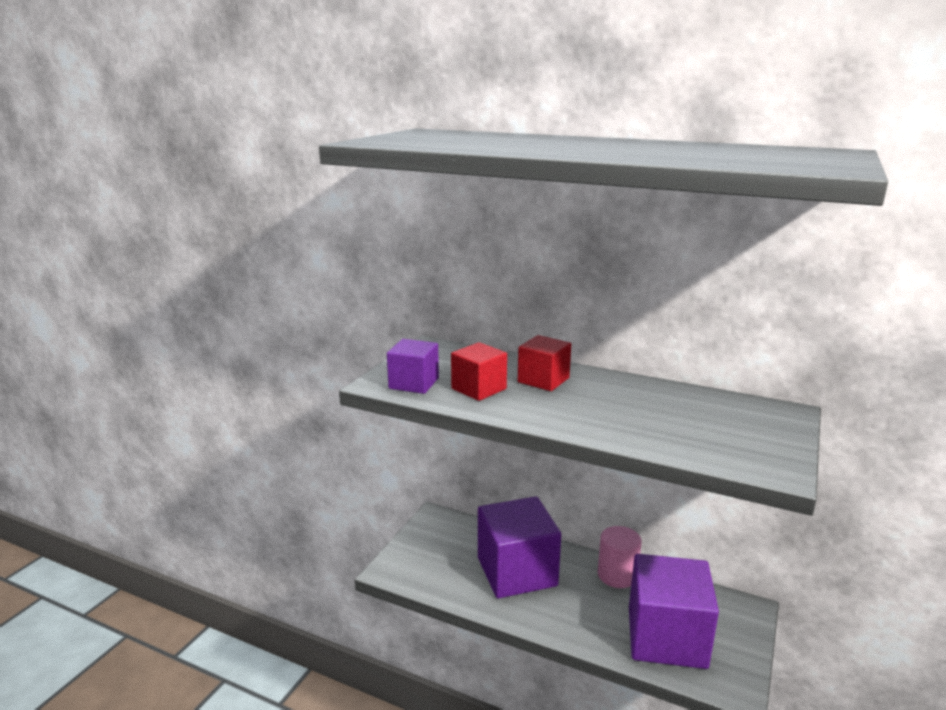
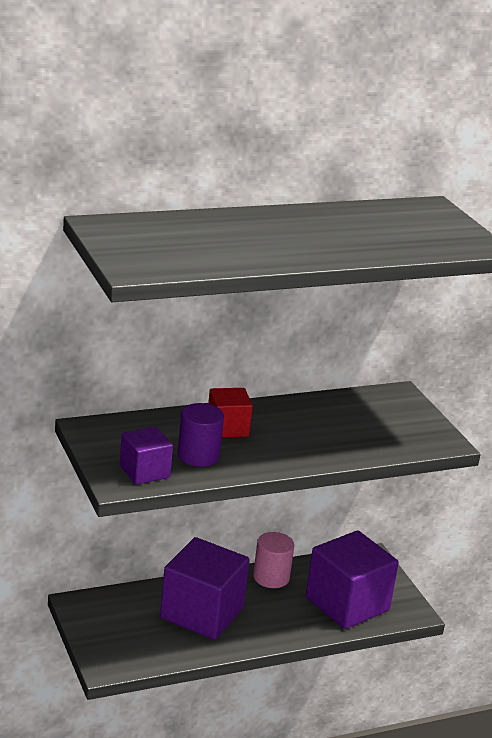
camera: 50 degrees left, 5 degrees up
(479, 389) = (198, 456): red cube -> purple cylinder

